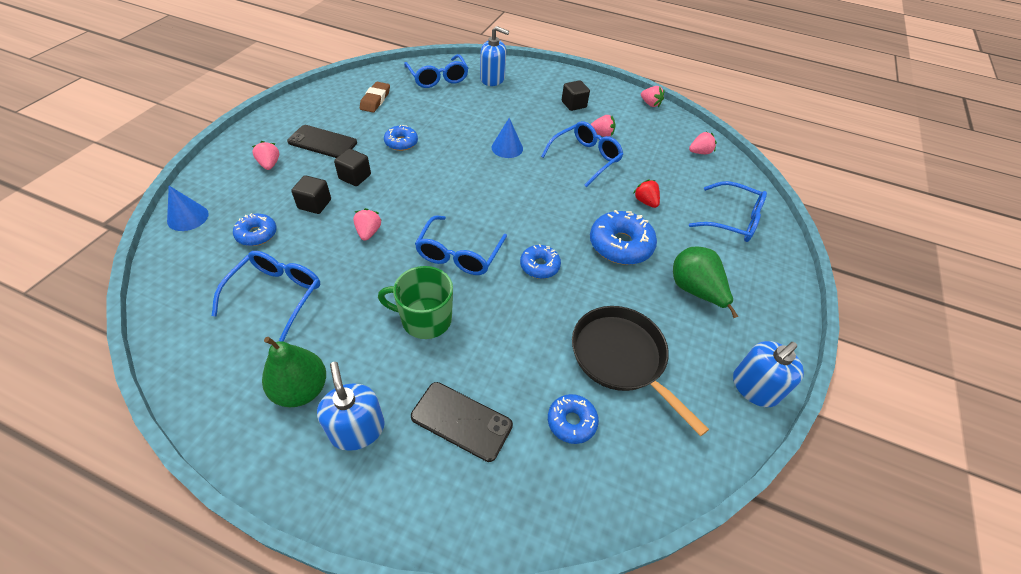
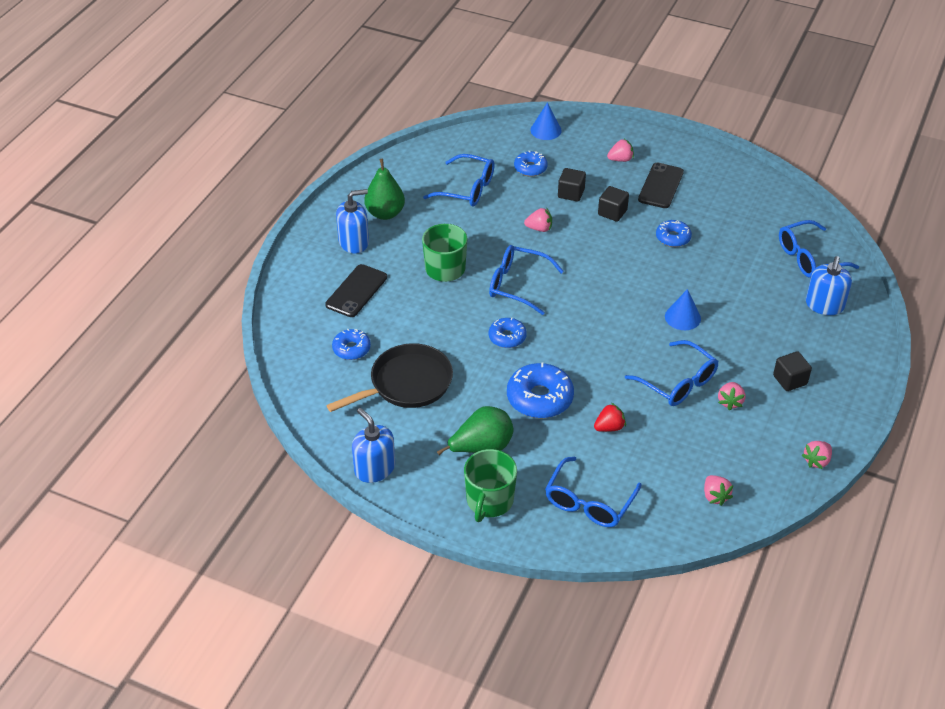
camera: 95 degrees right, 5 degrees down
(375, 100) = (746, 213): brown eraser -> none
(758, 287) = (489, 501): none -> green mug

